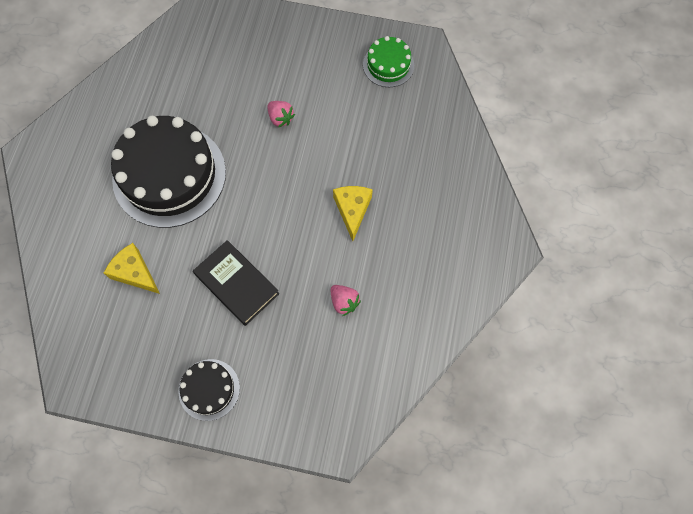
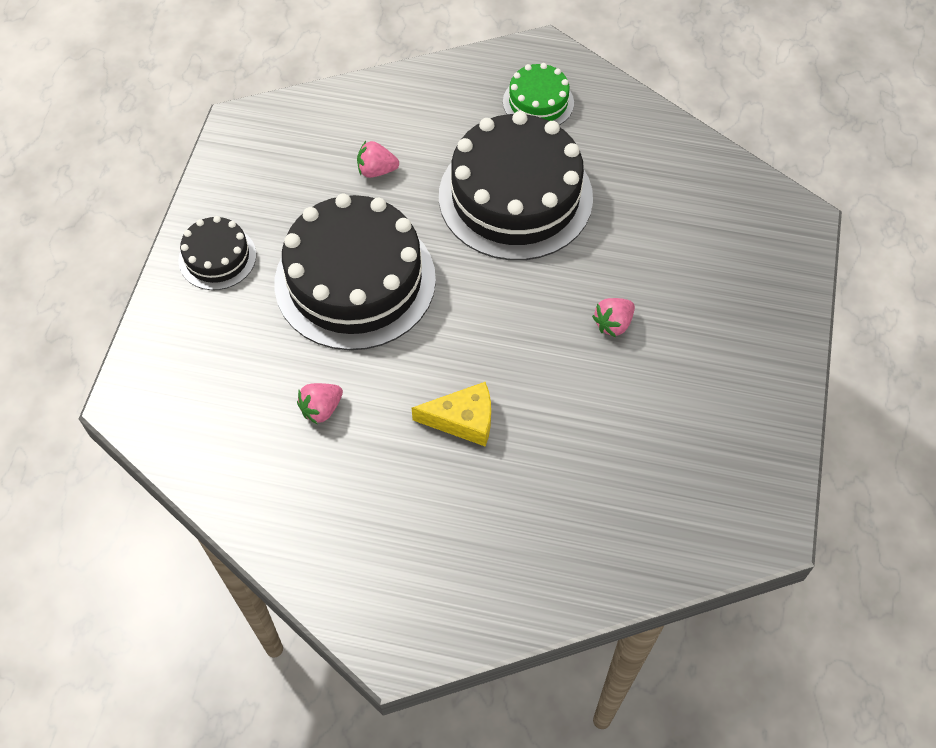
camera: 90 degrees right, 10 degrees down
(134, 272) = (376, 170): yellow cheese -> pink strawberry
(237, 284) = (355, 280): black book -> black cake
(388, 65) = (725, 474): green cake -> green cake (538, 102)

